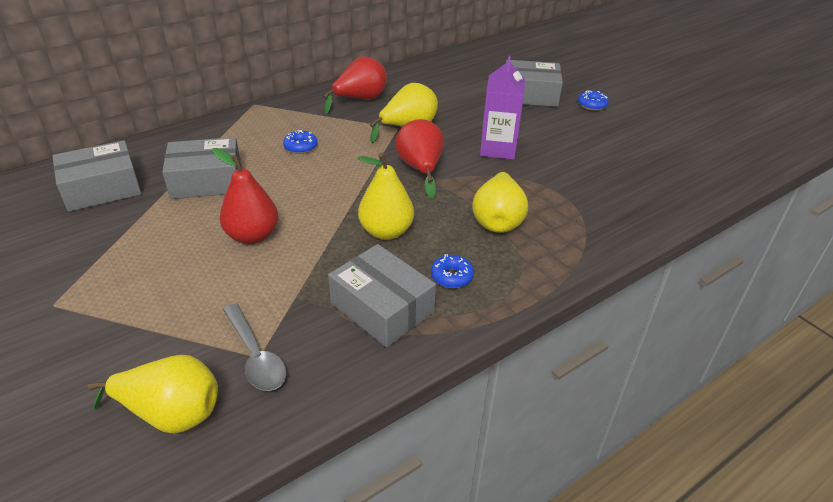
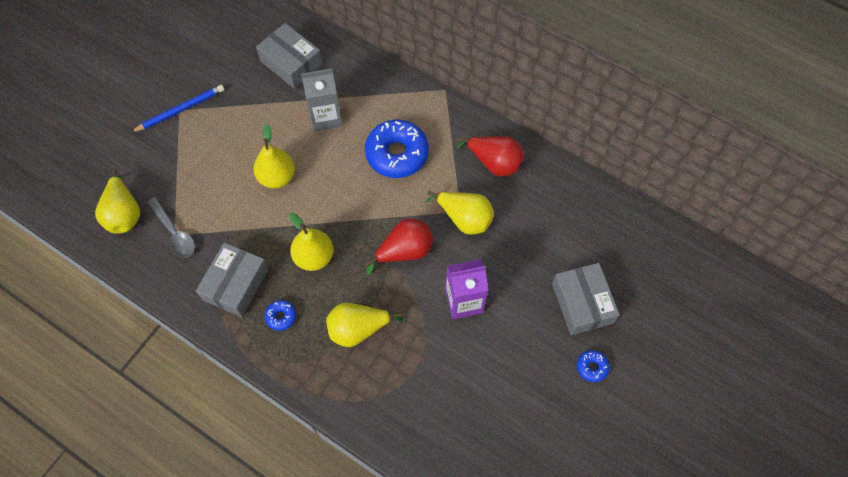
camera: 70 degrees right, 25 degrees up
(53, 304) = (180, 110): none -> blue pencil
(206, 181) = (326, 117): grey box -> grey carton
(252, 236) = (277, 177): red pear -> yellow pear
(255, 356) = (174, 233): grey spoon -> grey spoon turned 75 degrees counterclockwise
(300, 147) = (397, 154): blue donut -> blue donut, size x2.21

